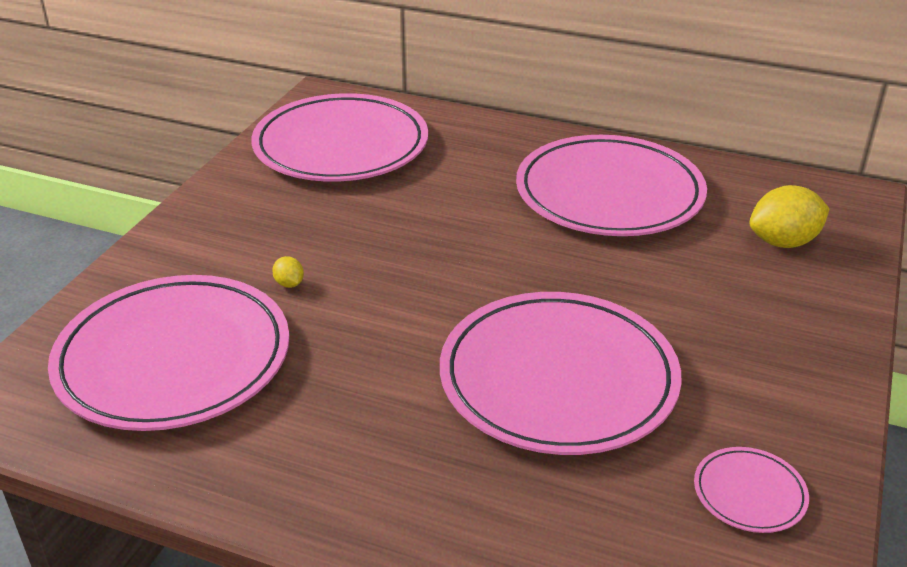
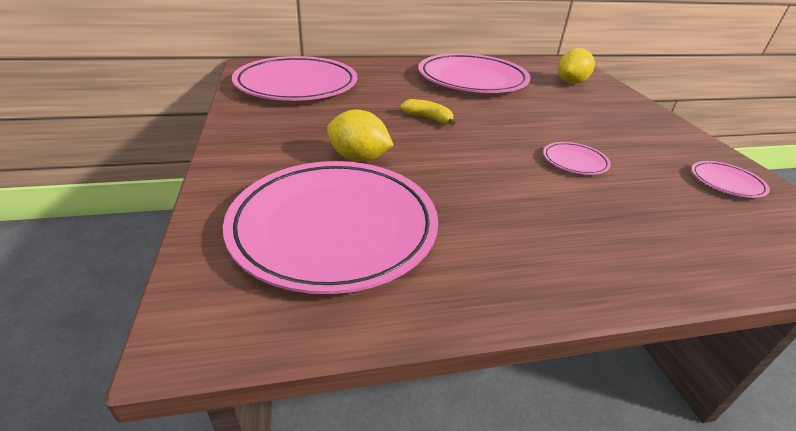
camera: 35 degrees left, 0 degrees up
(289, 284) = (359, 158): yellow lemon -> yellow lemon, size x2.17
(446, 249) = (428, 118): none -> yellow banana
(558, 379) = (574, 161): pink plate -> pink plate, size x0.42

